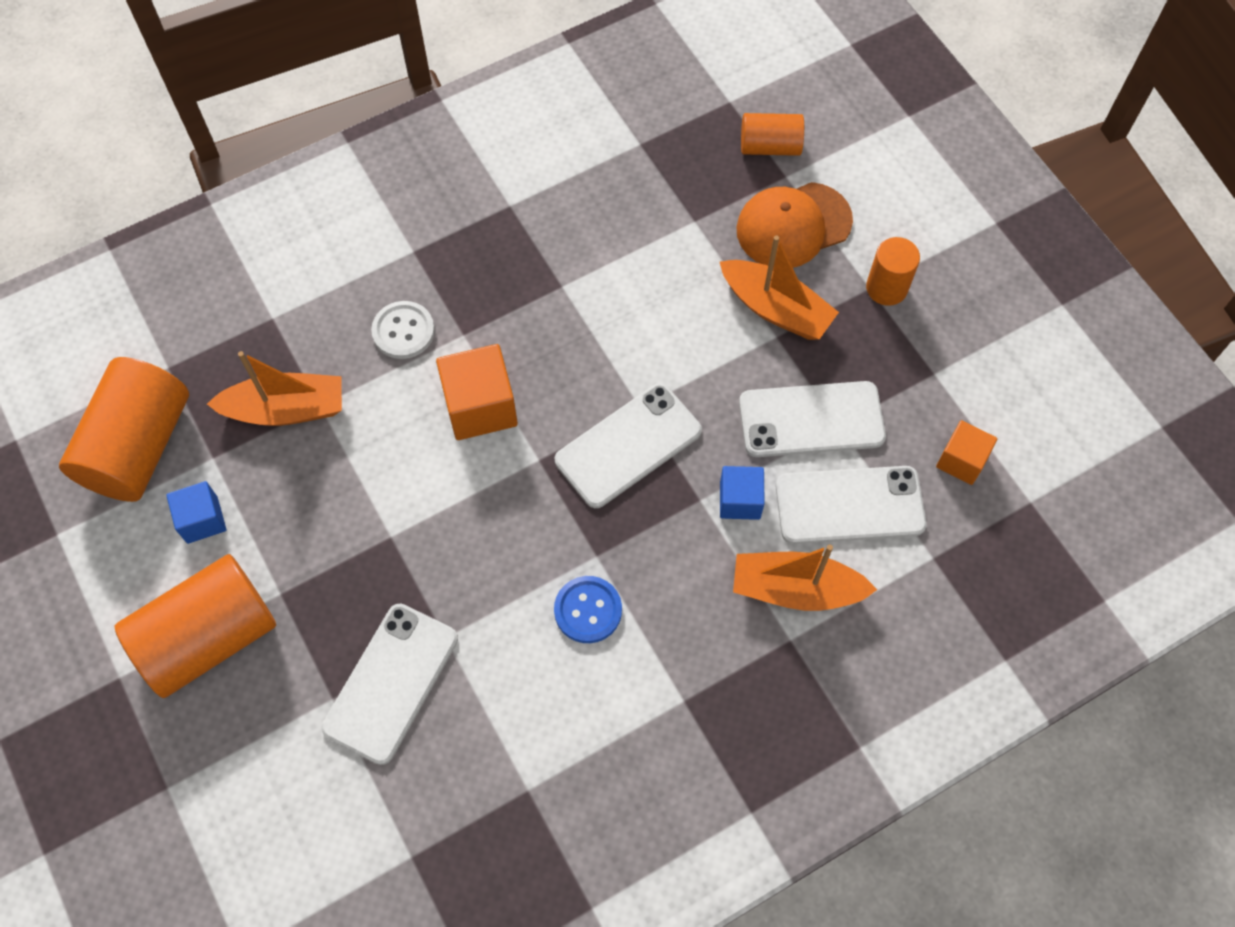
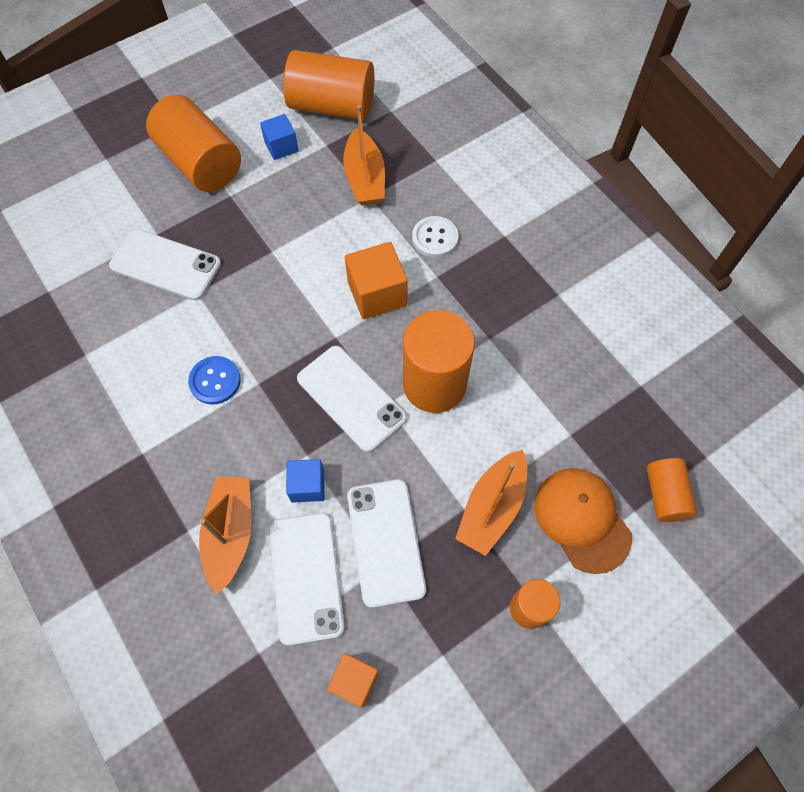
camera: 85 degrees right, 0 degrees up
(618, 352) = (434, 384): none -> orange cylinder

